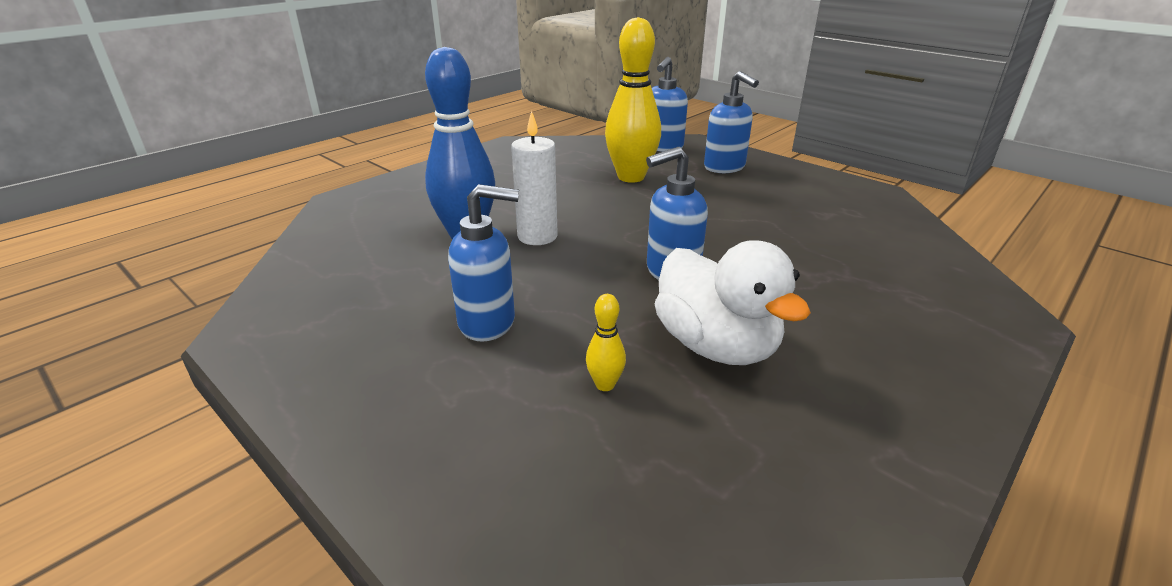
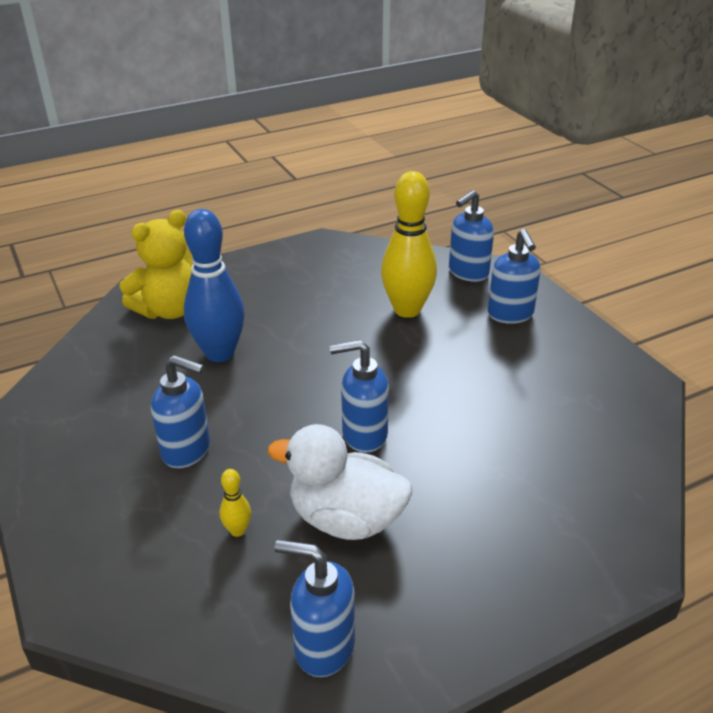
camera: 20 degrees right, 5 degrees up
(385, 211) = (169, 310): none -> yellow teddy bear
(537, 236) = (276, 367): white candle -> none
(716, 346) = (346, 519): white duck -> white duck turned 120 degrees clockwise
(801, 477) = (323, 646): none -> blue soap dispenser

